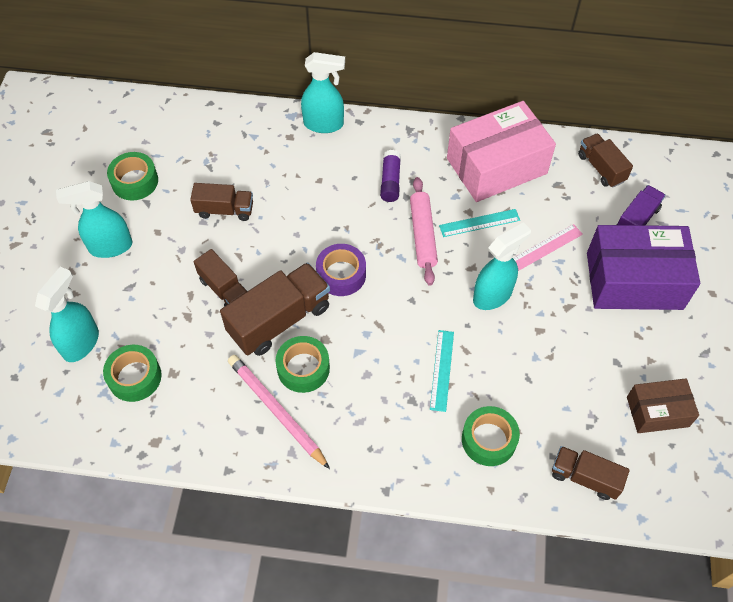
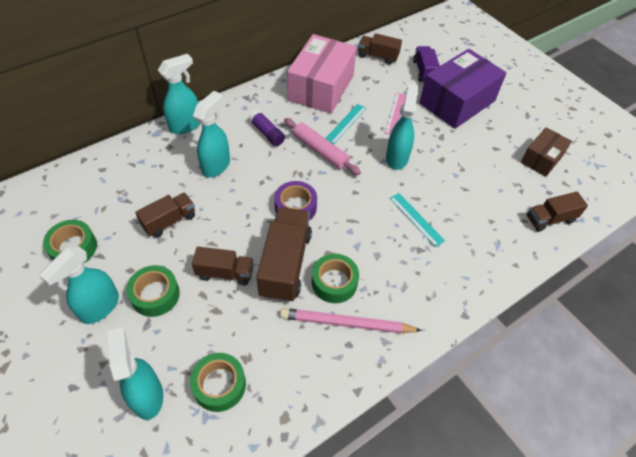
camera: 45 degrees left, 5 degrees down
(312, 184) = (216, 165): none -> turquoise spray bottle
(489, 440) = (484, 238): green tape -> green tape (155, 295)

